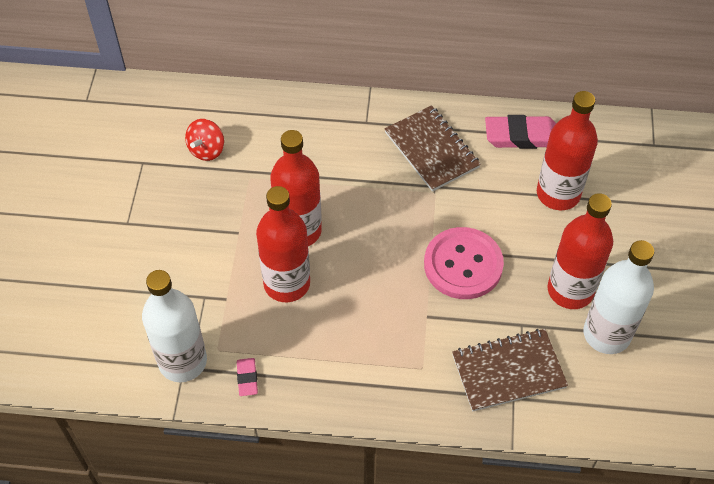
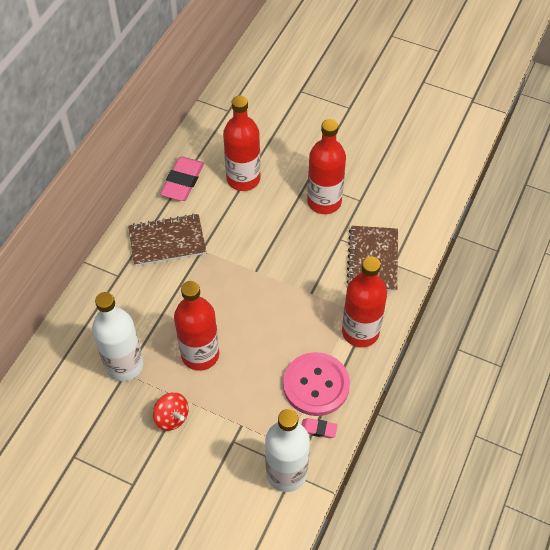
camera: 70 degrees left, 0 degrees up
(207, 150) = (86, 401): red spinning top -> red spinning top (172, 417)
(287, 283) = (245, 377): red bottle -> red bottle (360, 332)
(463, 265) = (277, 256): pink button -> pink button (316, 385)
(606, 334) = (365, 194): white bottle -> white bottle (124, 365)

